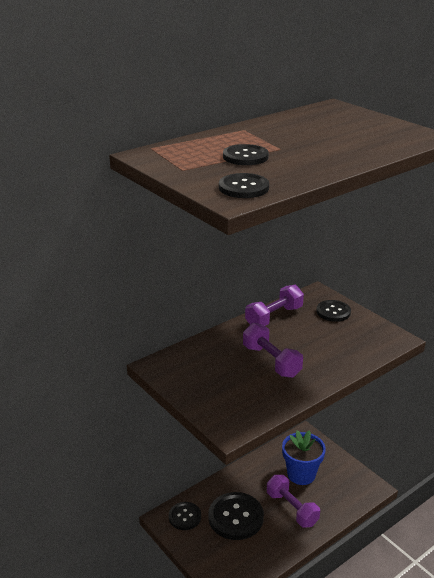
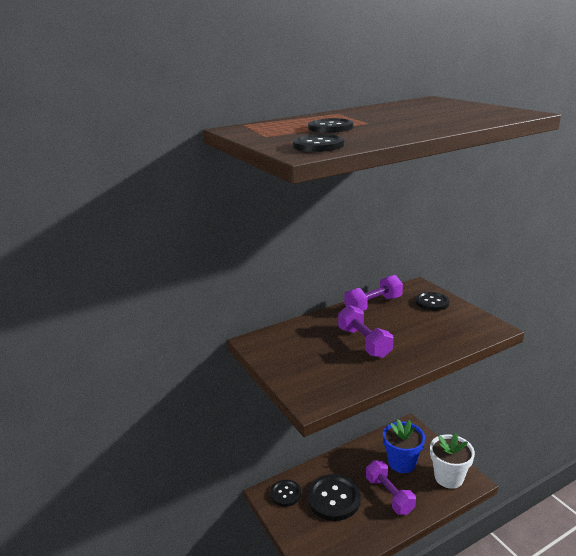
camera: 10 degrees right, 5 degrees down
(349, 485) = (448, 477): none -> white flower pot

